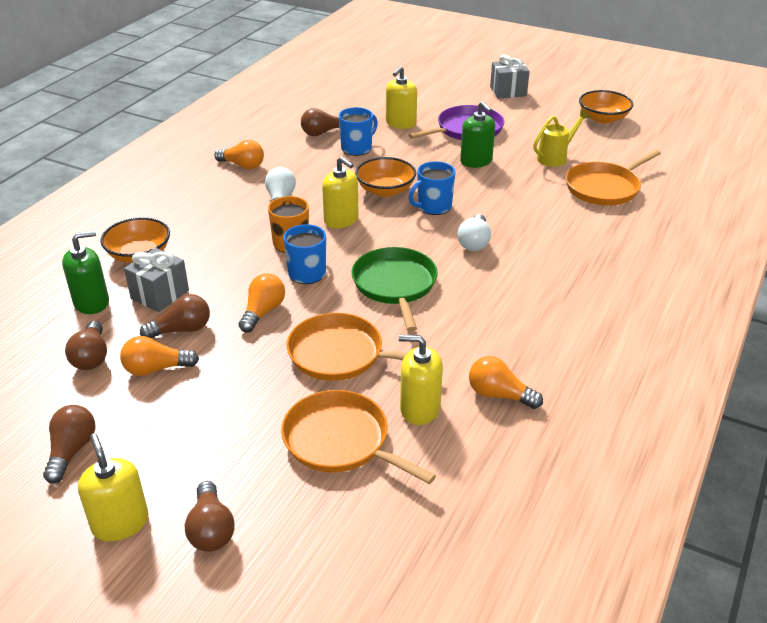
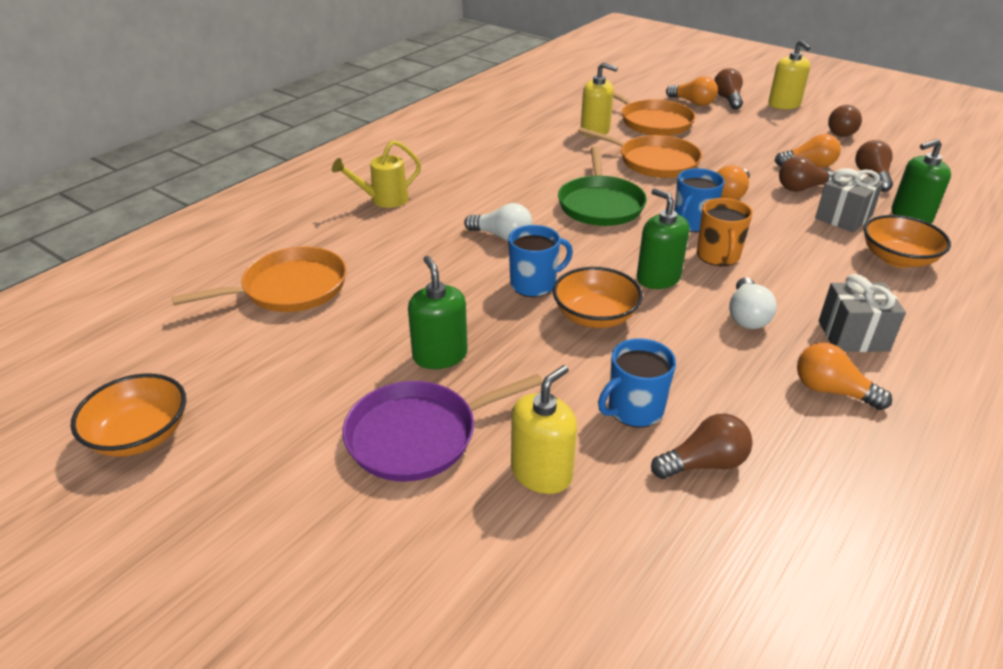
camera: 170 degrees left, 0 degrees up
(341, 220) = (658, 278): yellow soap dispenser -> green soap dispenser
(474, 242) = (502, 236): white light bulb -> white light bulb turned 90 degrees clockwise
(499, 395) = (534, 132): orange light bulb -> orange light bulb (693, 102)
(508, 91) = (251, 568): grey gift -> grey gift (853, 336)
(555, 157) = (311, 348): yellow watering can -> yellow watering can (383, 200)

